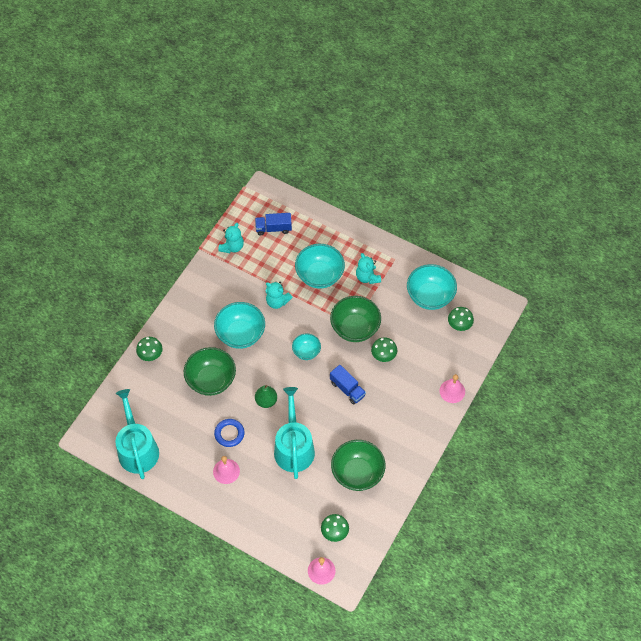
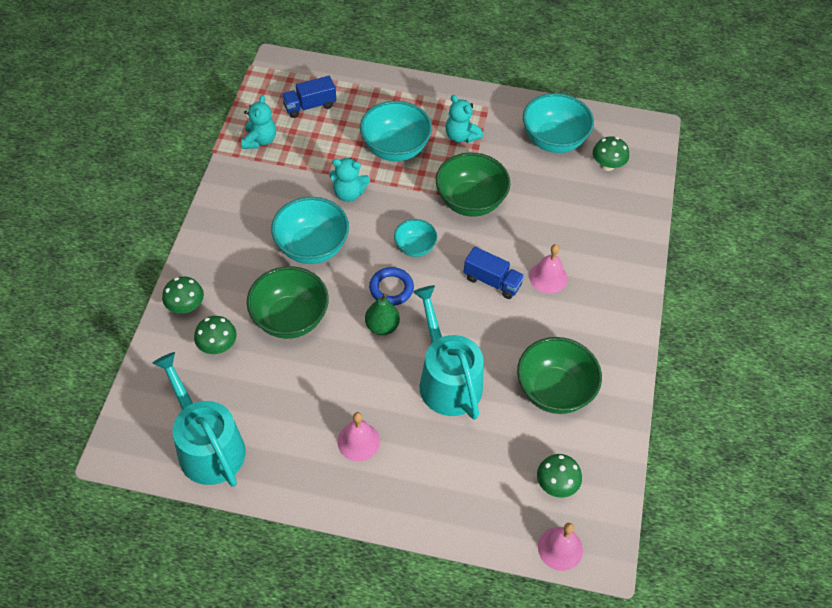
camera: 20 degrees left, 5 degrees down
(229, 434) = (344, 386): blue ring -> blue ring (391, 288)
(383, 355) = (524, 226): green mushroom -> green mushroom (218, 346)
(452, 391) = (636, 248): pink bell -> pink bell (548, 277)

